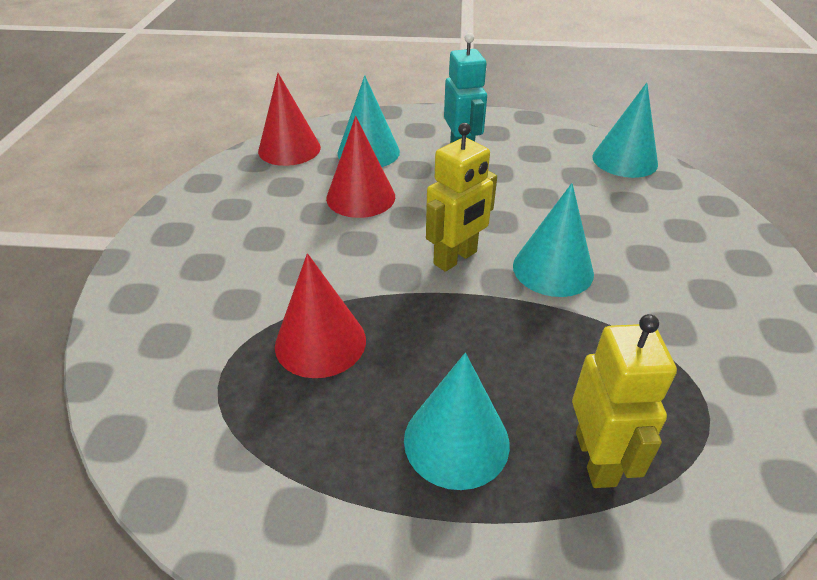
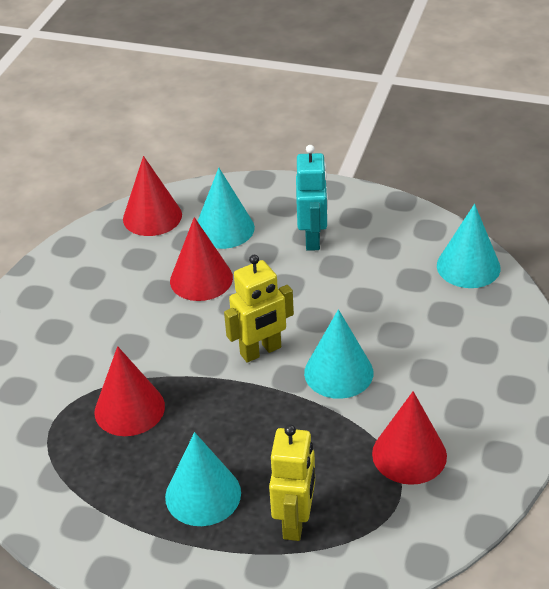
camera: 15 degrees right, 0 degrees up
(684, 348) = (409, 454): none -> red cone

